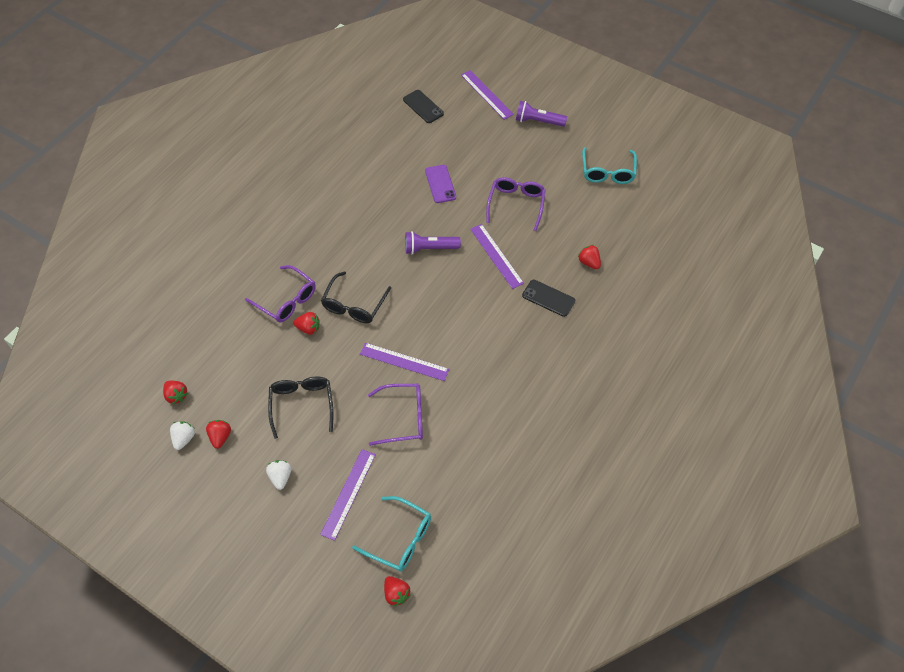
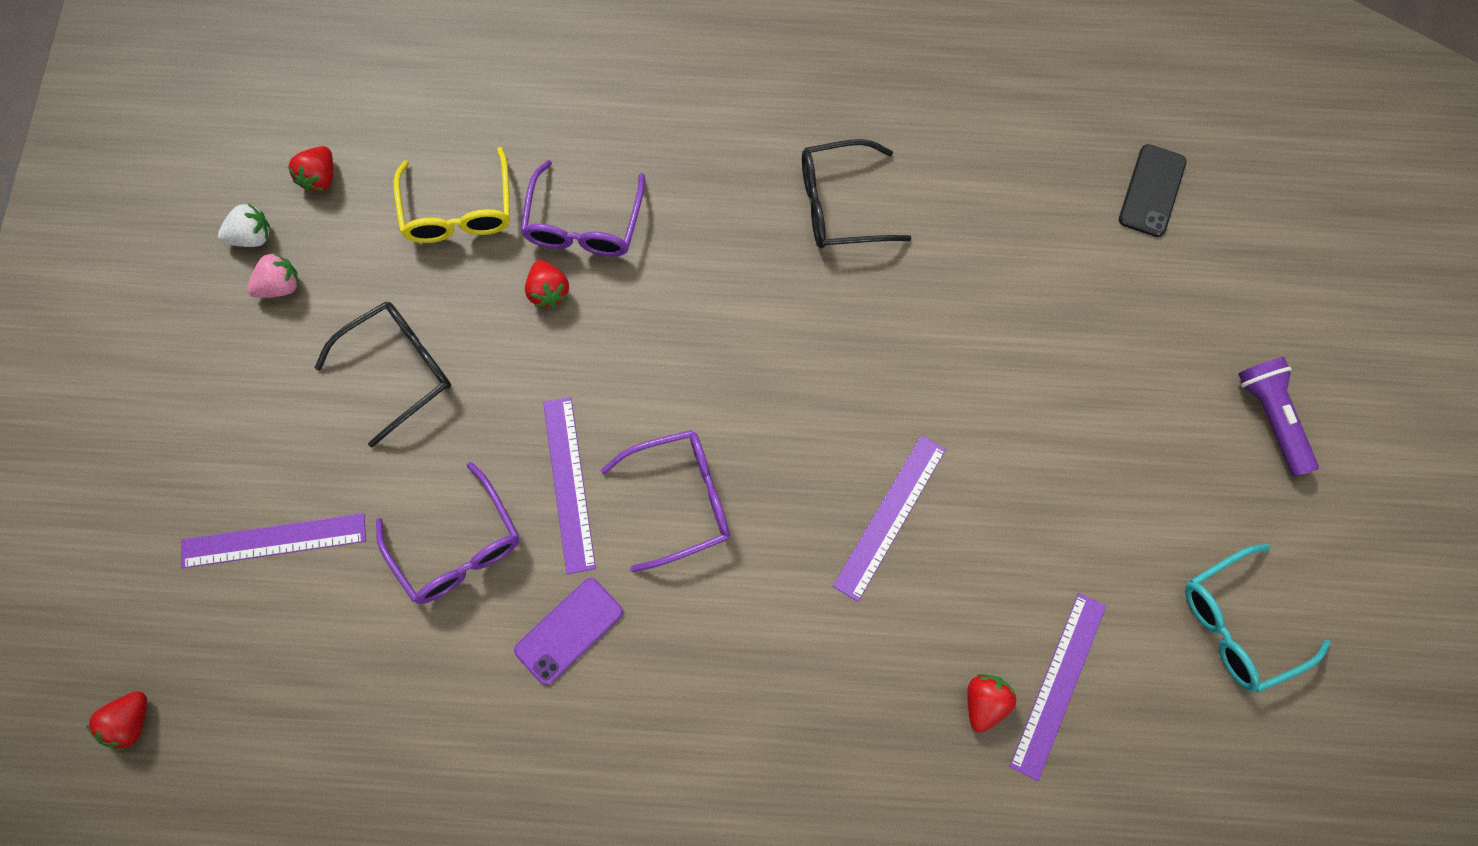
camera: 60 degrees right, 15 degrees up
(220, 437) = (280, 286): red strawberry -> pink strawberry
(240, 345) = (459, 210): none -> yellow glasses
(280, 477) = (253, 418): white strawberry -> none
(354, 305) = (636, 334): black glasses -> black glasses (840, 205)
(400, 539) = (230, 671): turquoise glasses -> none
(430, 248) = (832, 390): purple flashlight -> none
(440, 184) = (989, 325): purple phone -> purple phone (569, 631)
(486, 94) = (1268, 285): purple ruler -> purple ruler (1058, 685)
(516, 204) = (1033, 488): purple glasses -> purple glasses (680, 500)
(548, 298) = (852, 666): black phone -> none

